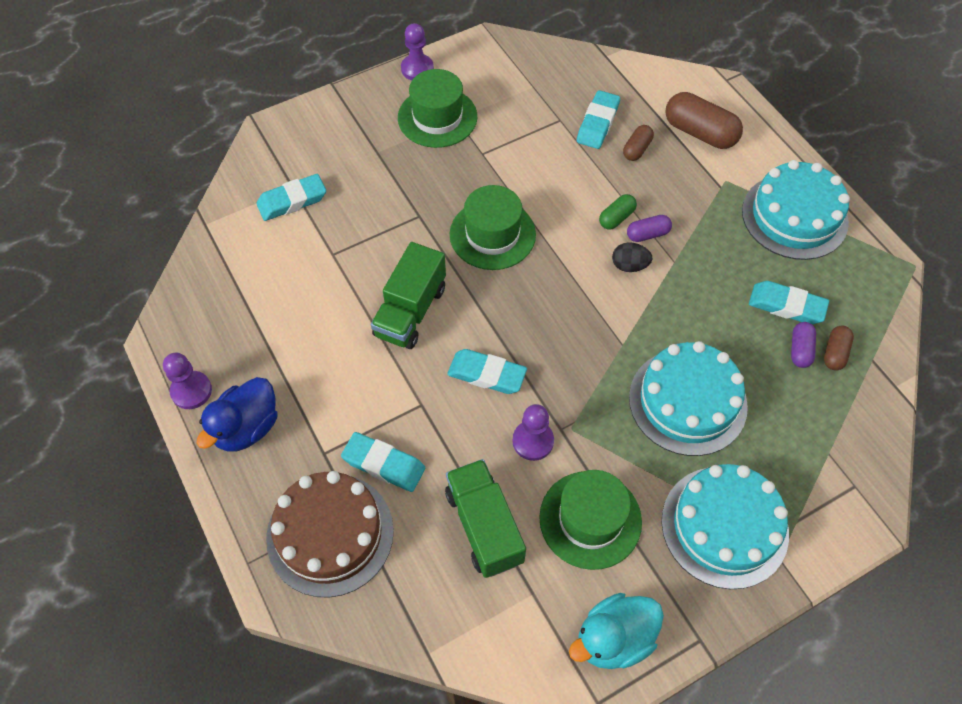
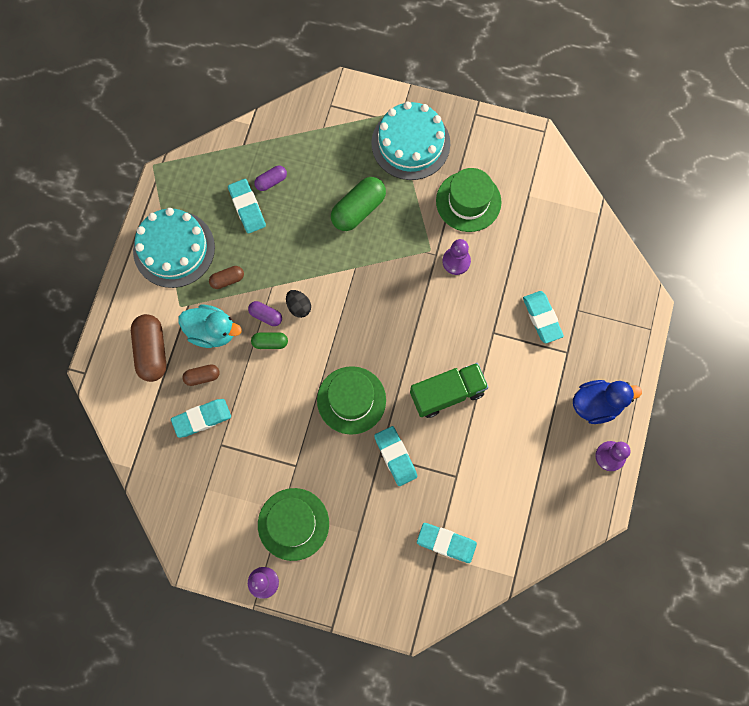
camera: 135 degrees left, 15 degrees up
(330, 534) = (599, 307): brown cake -> none
(484, 526) = (521, 243): green truck -> none
(487, 374) = (443, 317): turquoise eraser -> turquoise eraser (395, 456)
(614, 639) = (512, 147): turquoise duck -> turquoise duck (212, 331)
(687, 401) = (358, 210): turquoise cake -> green capsule
(835, 353) = (257, 164): brown capsule -> brown capsule (227, 280)

